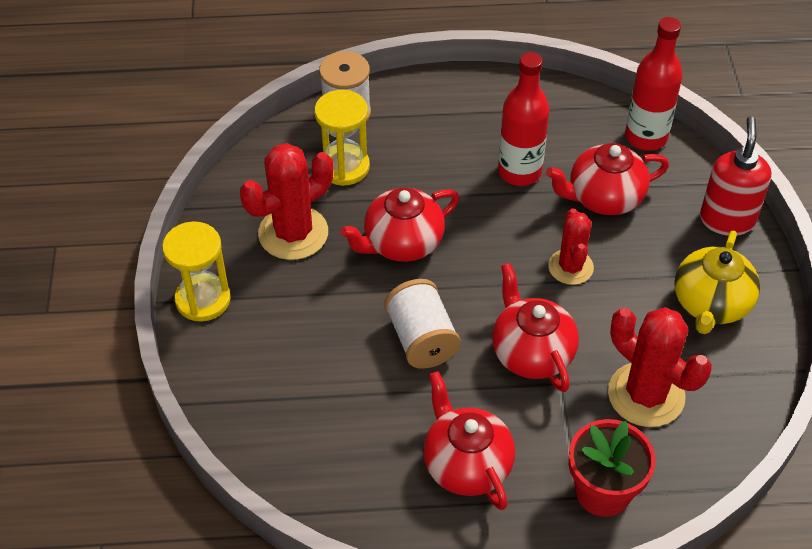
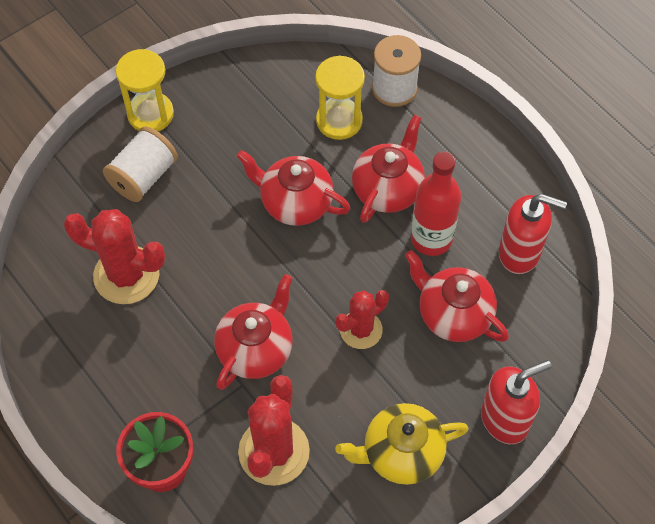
camera: 55 degrees right, 10 degrees up
(293, 233) = (250, 129): red cactus -> red cactus (126, 275)
(421, 339) = (215, 269): white spool -> white spool (144, 176)
(466, 464) = (125, 362): red teapot -> red teapot (388, 189)
(580, 125) = (520, 253): none -> red soap dispenser
(646, 137) = (548, 309): red bottle -> none

